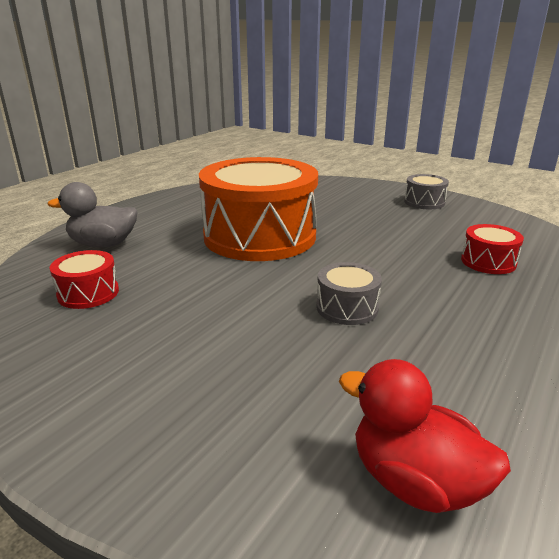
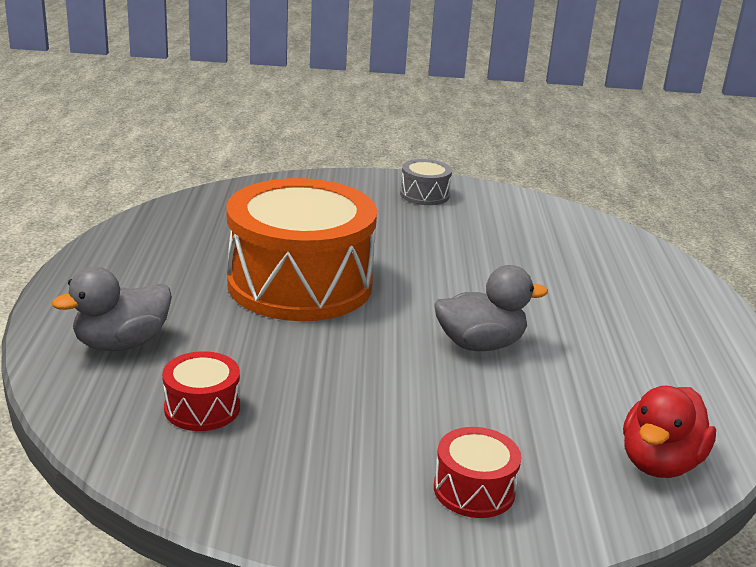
camera: 35 degrees left, 0 degrees up
(347, 308) = (480, 344): grey drum -> grey duck
(414, 481) = (660, 463): red duck -> red duck turned 60 degrees counterclockwise
(488, 262) = (550, 260): red drum -> red drum (474, 490)

